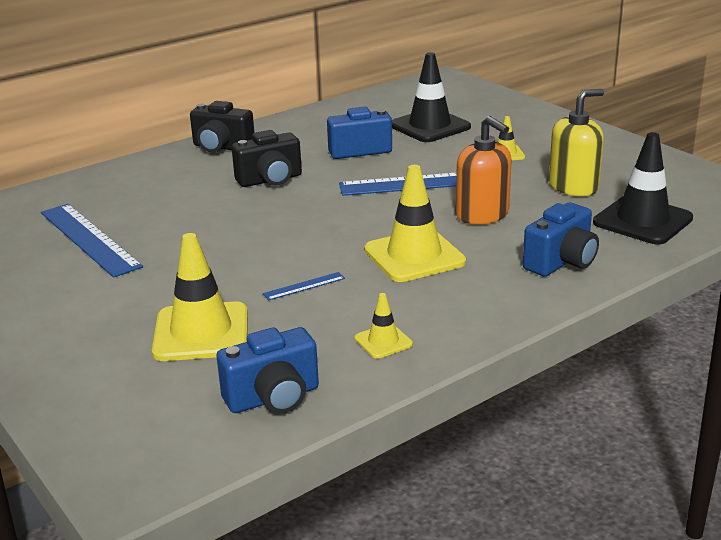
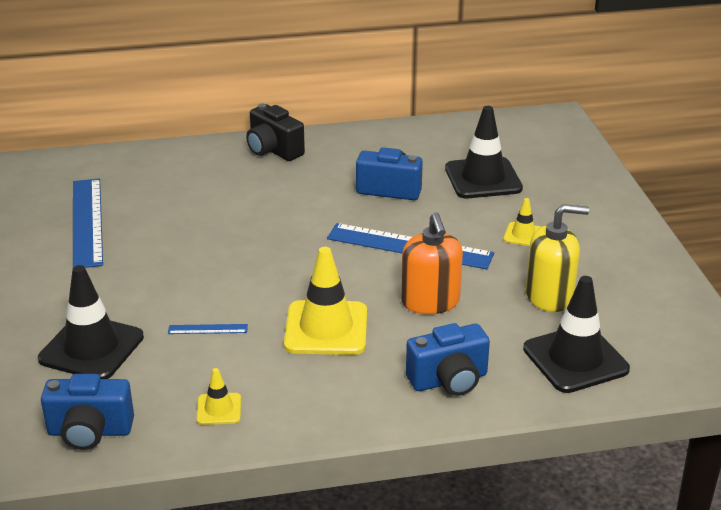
camera: 25 degrees right, 5 degrees up
(201, 332) = (91, 348): yellow traffic cone -> black traffic cone
(270, 180) = (281, 201): black camera -> none

